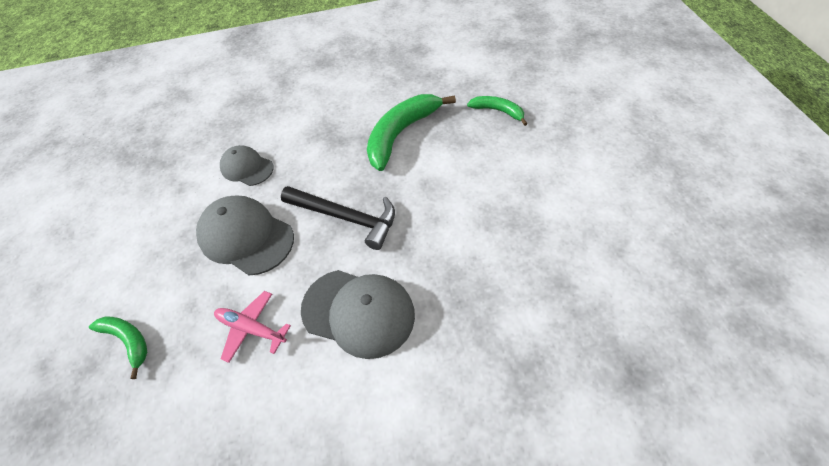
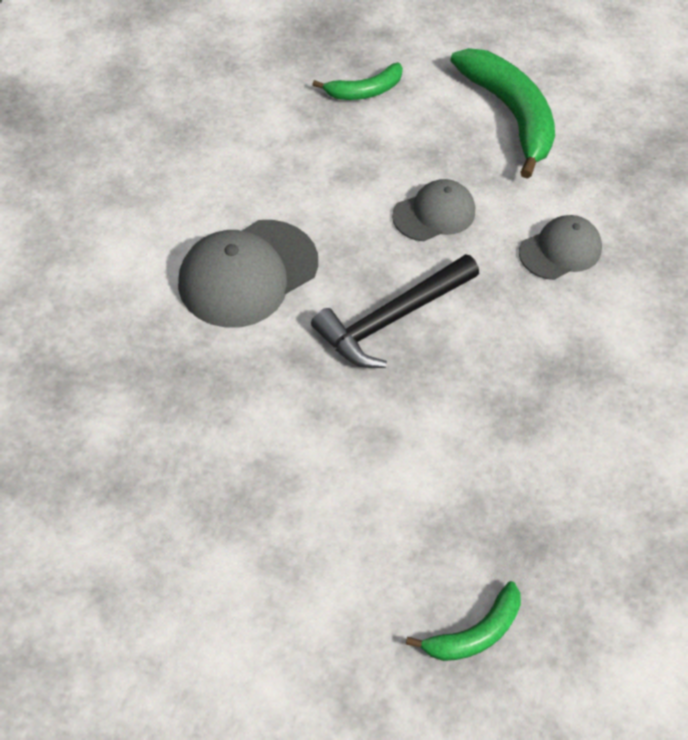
camera: 110 degrees right, 0 degrees up
(246, 236) = (434, 214): grey cap -> grey cap, size x0.62
(252, 328) = (302, 181): pink plane -> none
(401, 134) = (511, 458): green banana -> green banana (510, 115)

